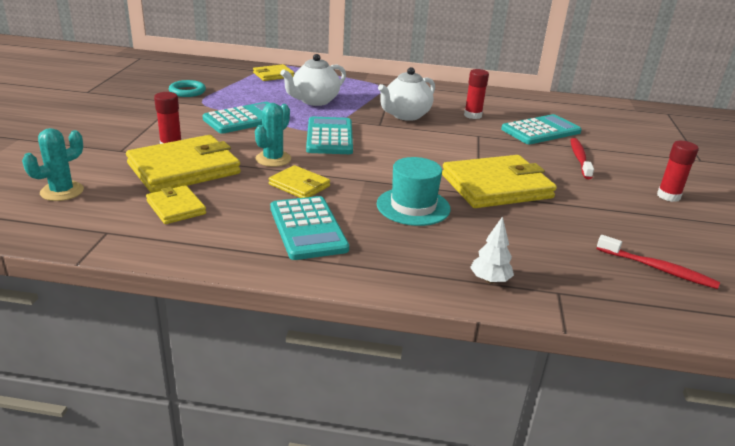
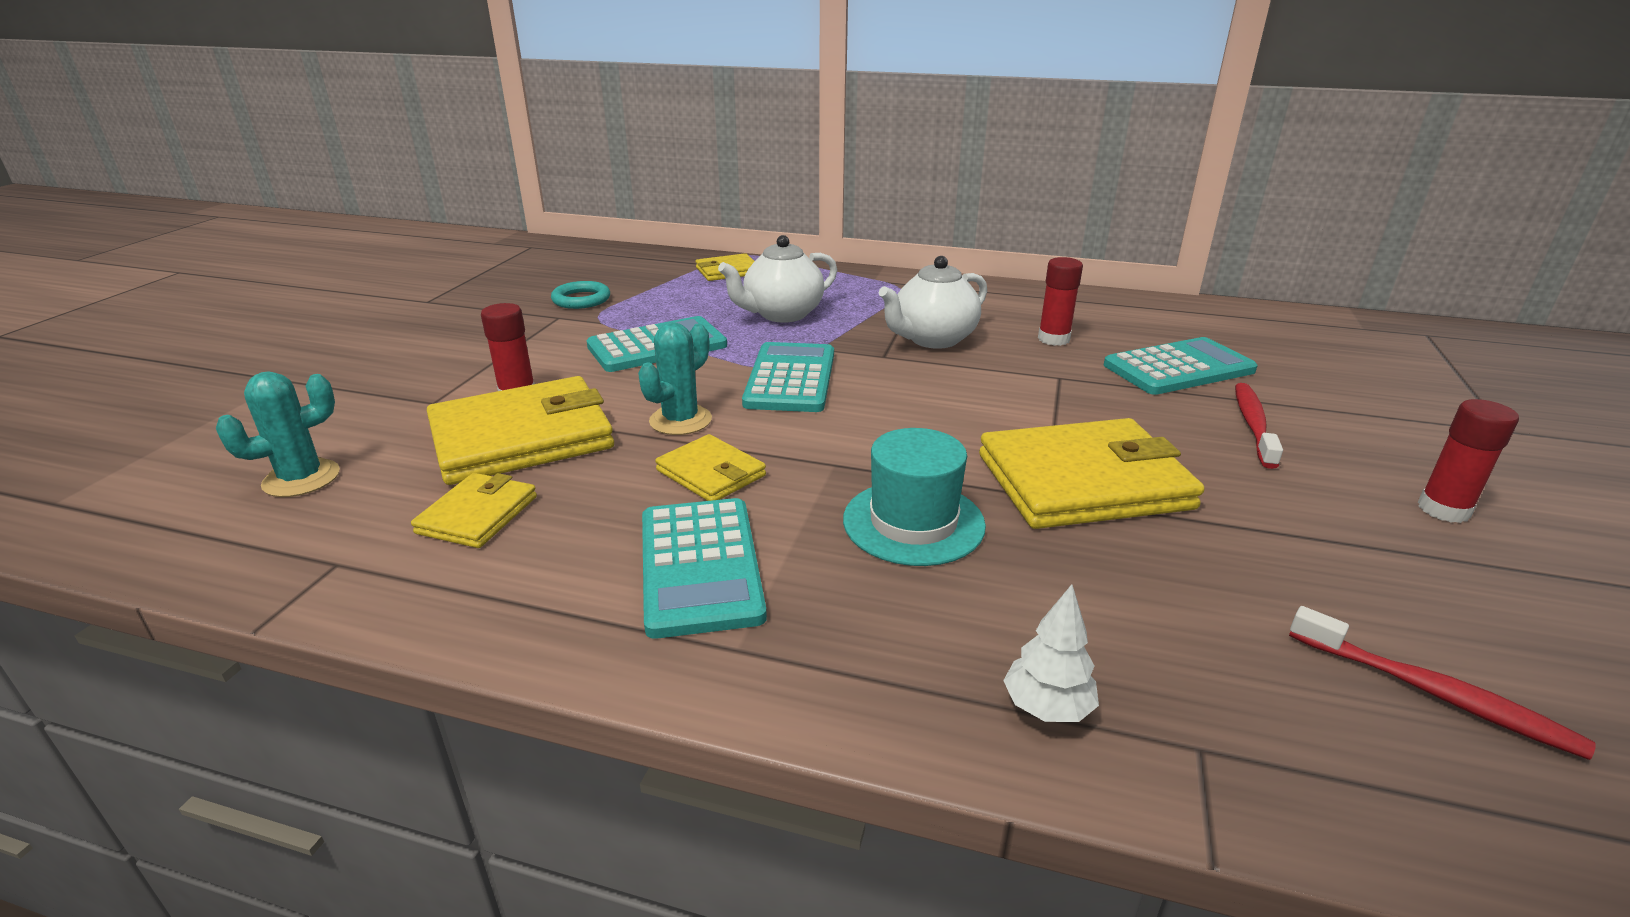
camera: 10 degrees right, 0 degrees up
(176, 207) = (477, 515): yellow wallet -> yellow wallet turned 45 degrees clockwise

